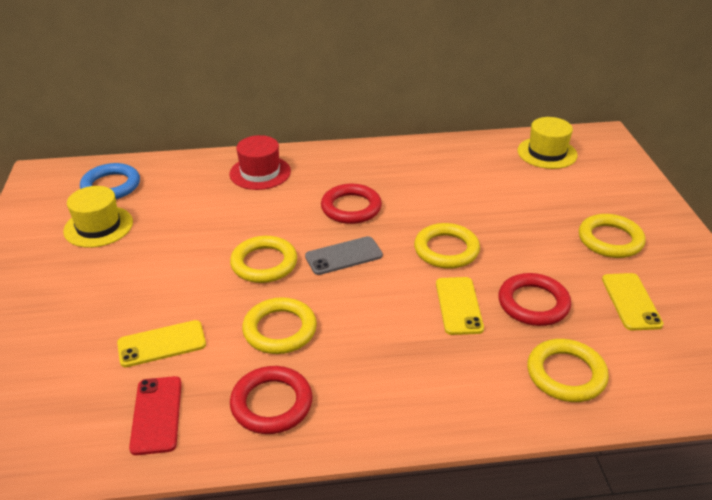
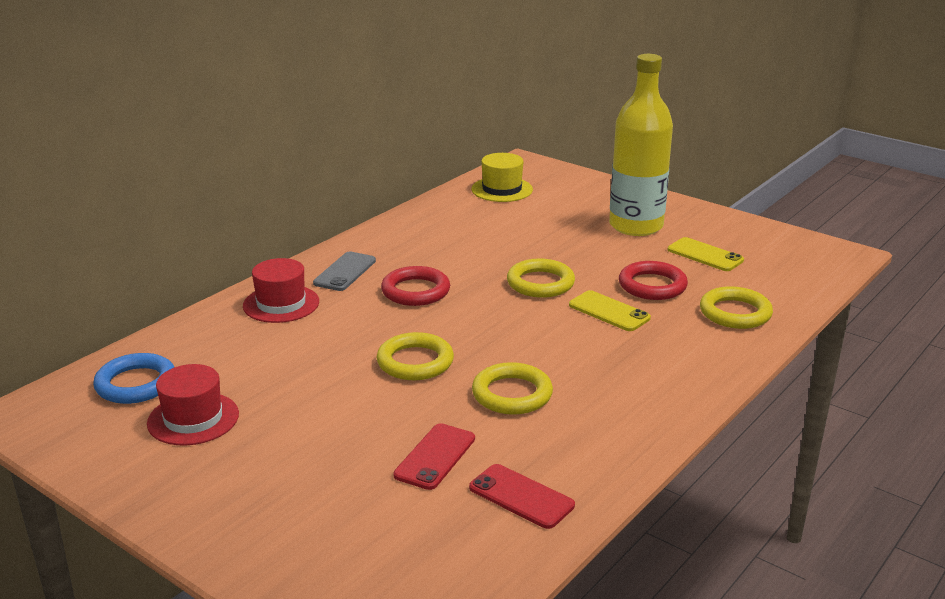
camera: 45 degrees left, 10 degrees down
(98, 226) = (193, 419): yellow hat -> red hat
(162, 344) = (435, 457): yellow phone -> red phone
(271, 404) = (591, 437): red ring -> none
(344, 256) = (471, 324): grey phone -> grey phone (345, 272)
(610, 240) = (636, 226): yellow ring -> yellow bottle

